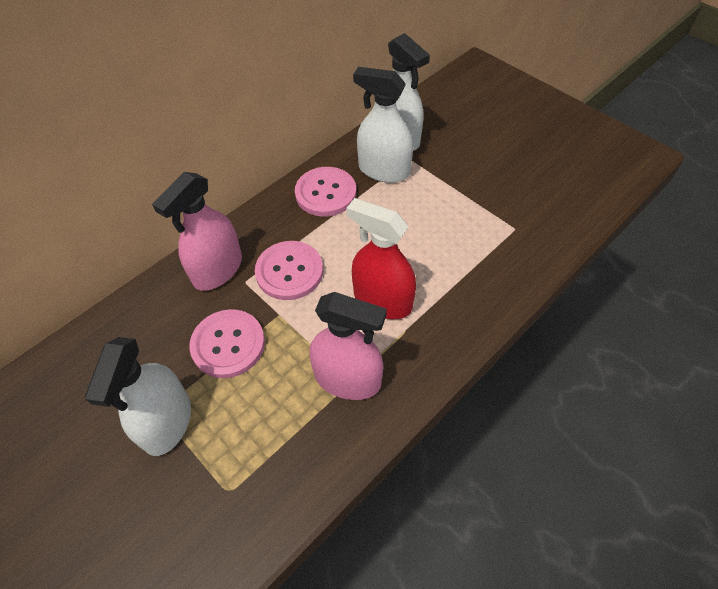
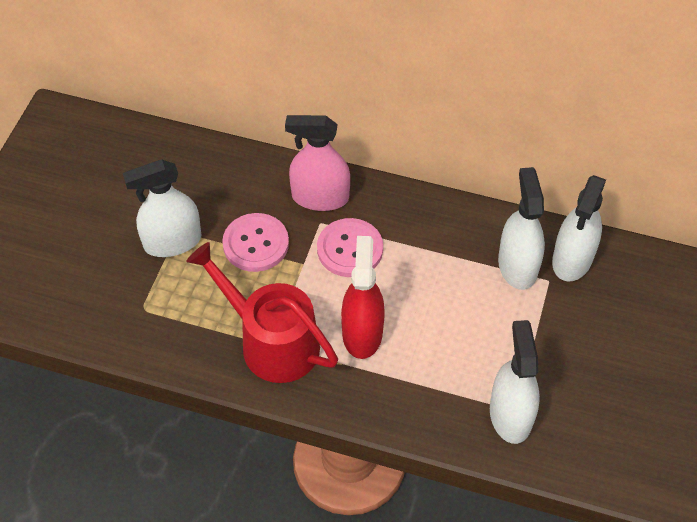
camera: 60 degrees right, 0 degrees up
(325, 193) = (455, 232): pink button -> none
(348, 379) = (272, 342): pink spray bottle -> red watering can
(518, 234) = (510, 415): none -> white spray bottle

